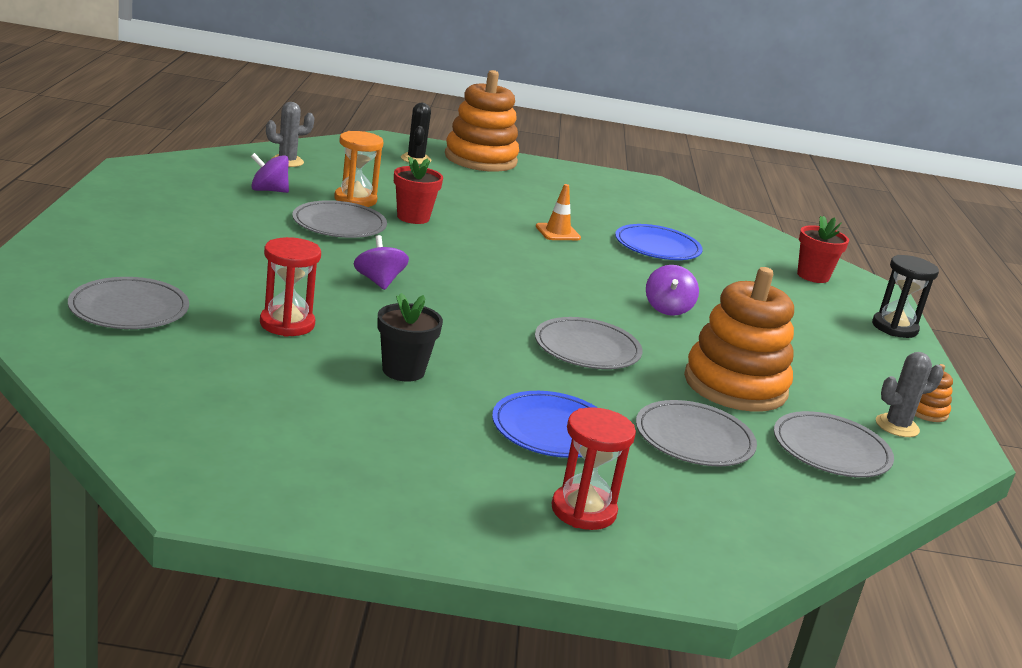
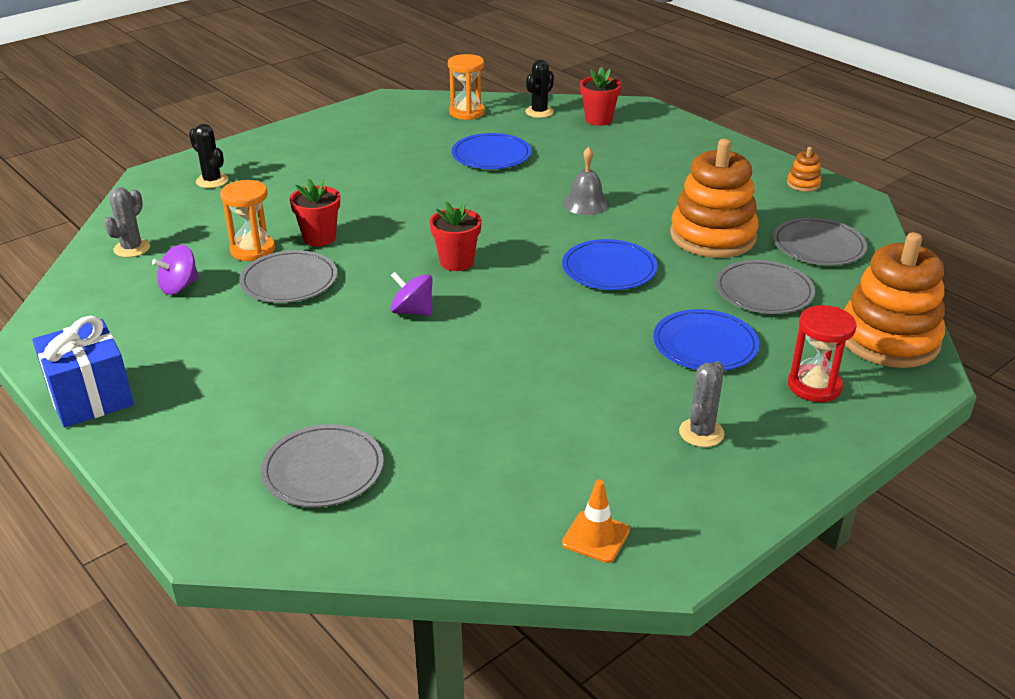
camera: 40 degrees left, 10 degrees up
(100, 204) = (90, 397): none -> blue gift
(287, 324) = (436, 393): red hourglass -> none
(403, 371) = (565, 370): black flower pot -> none
(476, 279) = (456, 262): none -> red flower pot
(480, 159) = (252, 150): orange stacking toy -> orange stacking toy (888, 339)
(557, 232) = (421, 185): orange traffic cone -> orange traffic cone (596, 537)
(587, 348) = (609, 269): grey plate -> blue plate
(667, 308) = (586, 203): purple spinning top -> grey bell
(699, 218) = (467, 112): none -> orange hourglass
(767, 247) = (539, 112): none -> black cactus
(894, 328) = (695, 132): black hourglass -> none
(897, 426) = (811, 205): grey cactus -> grey cactus (701, 433)

